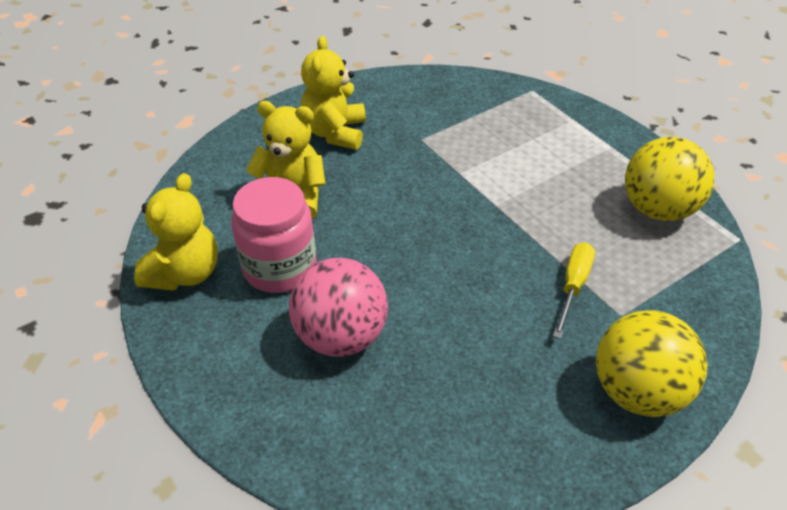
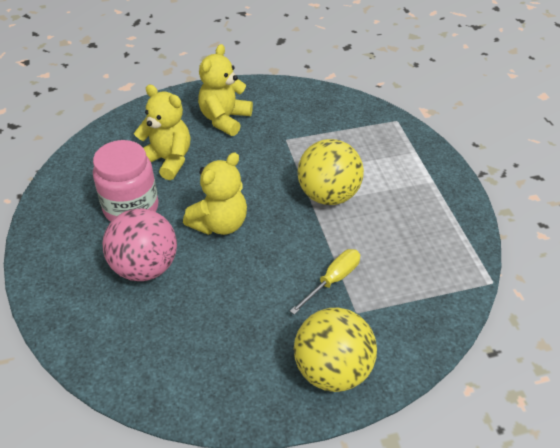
camera: 20 degrees right, 0 degrees up
(185, 273) = (67, 195): yellow teddy bear -> yellow teddy bear (220, 224)
(657, 209) = (439, 240): yellow ball -> yellow ball (328, 195)

